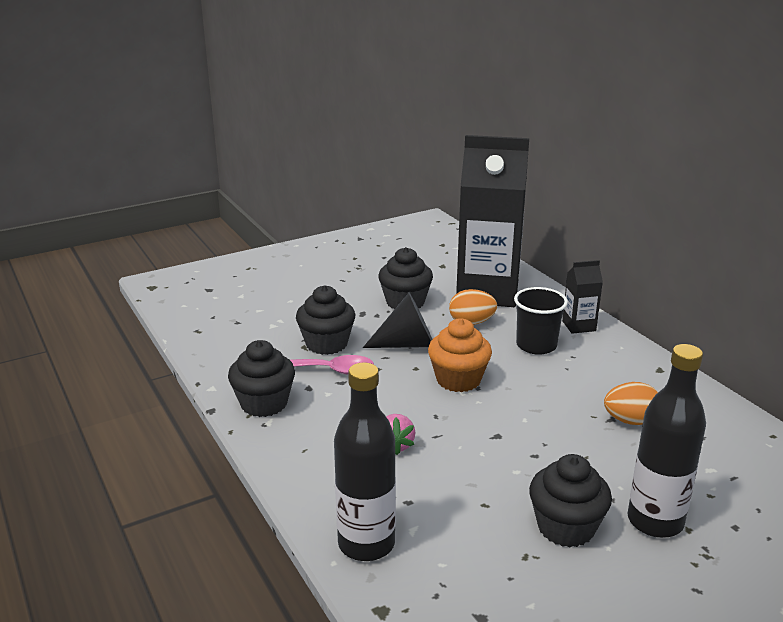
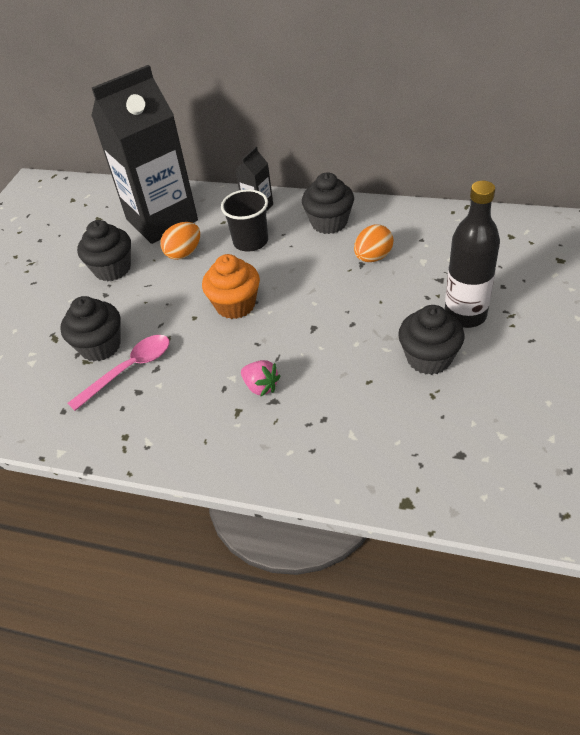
camera: 40 degrees left, 20 degrees up
(264, 403) = (122, 431): black cupcake -> black cupcake (329, 223)
(366, 544) = (339, 470): black bottle -> none
(407, 344) = (162, 302): black cone -> none

